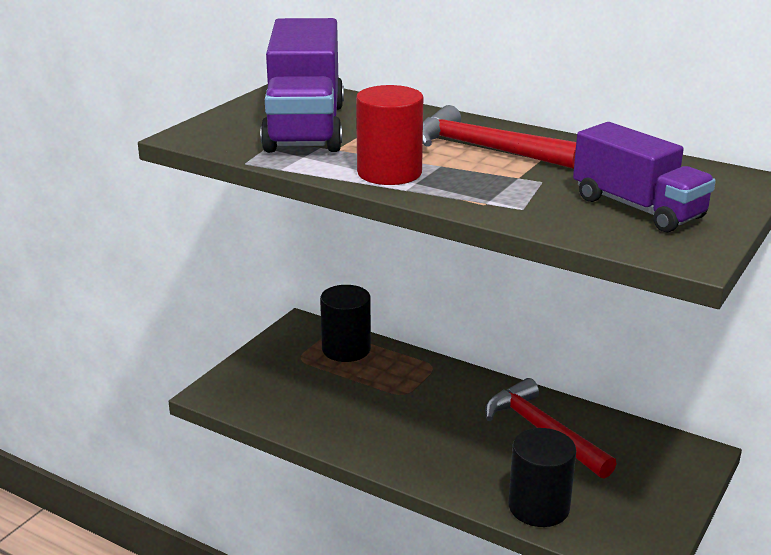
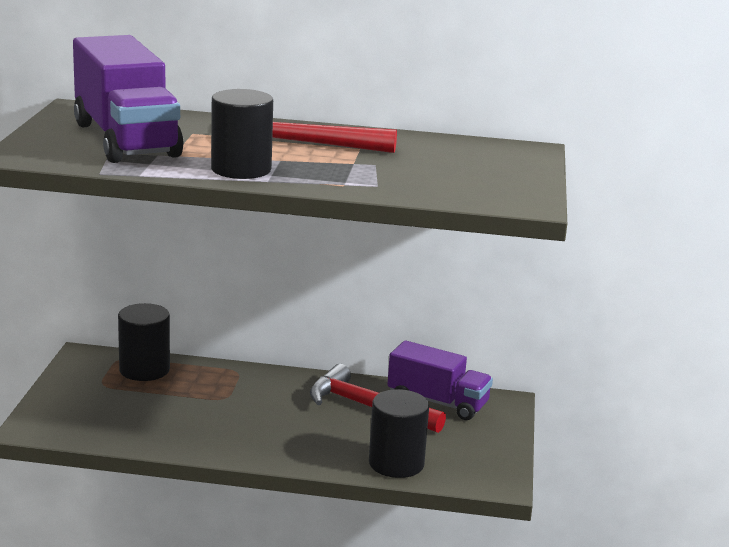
camera: 25 degrees left, 5 degrees down
(389, 173) = (241, 169): red cylinder -> black cylinder
(637, 208) = (466, 176): purple truck -> purple truck (437, 402)

